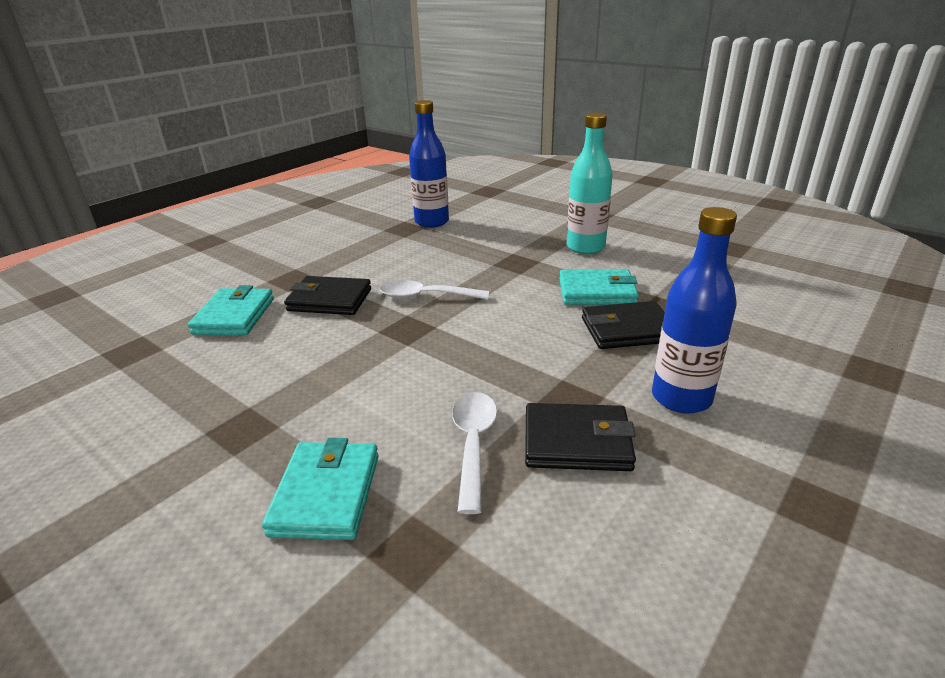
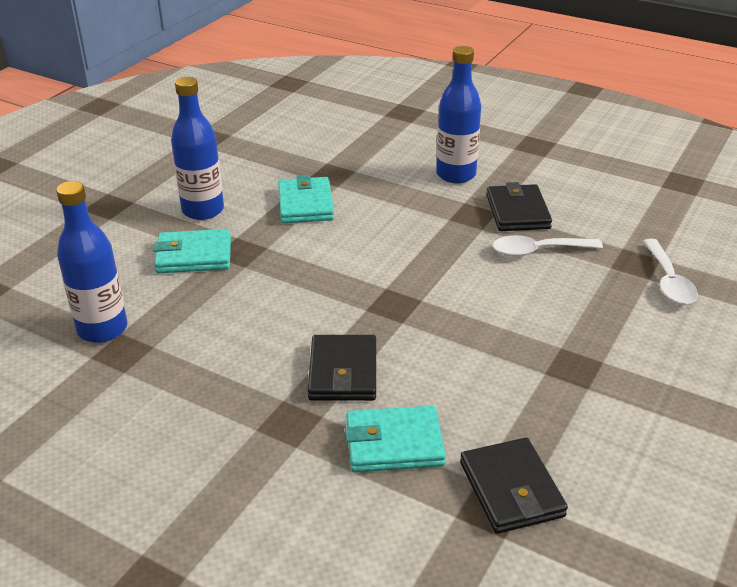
camera: 100 degrees left, 5 degrees up
(326, 494) = (614, 304): turquoise wallet -> turquoise wallet (194, 256)
(425, 296) = (326, 302): white spoon -> white spoon (669, 281)
(585, 247) = (203, 210): turquoise bottle -> blue bottle
(627, 330) = (371, 191): black wallet -> black wallet (511, 489)

